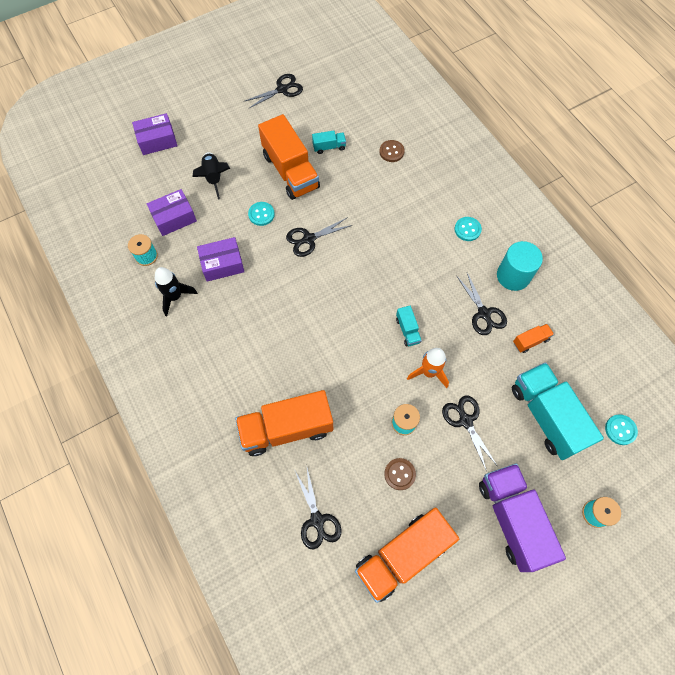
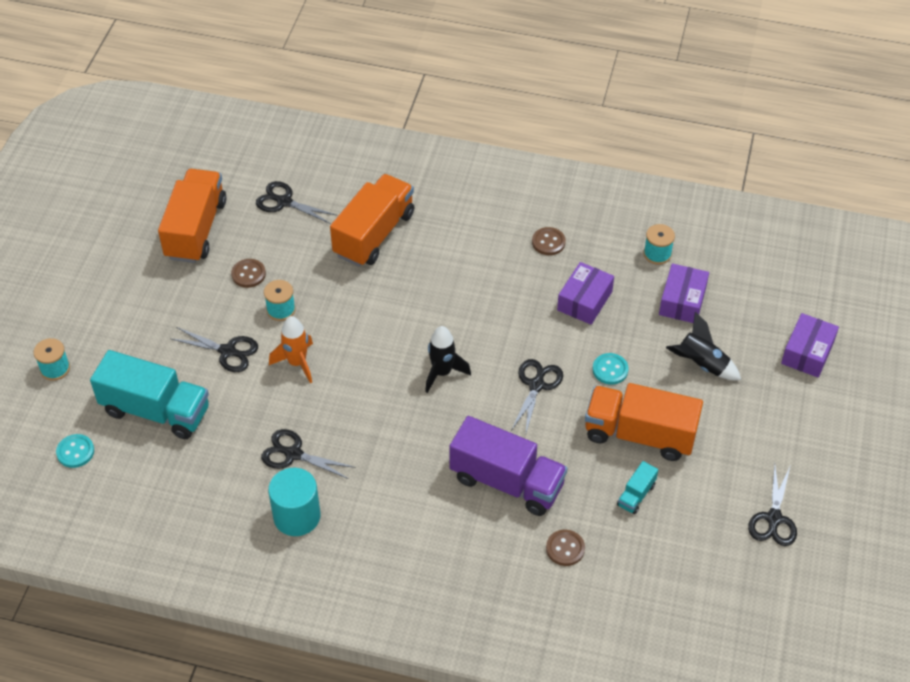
camera: 135 degrees right, 15 degrees down
(175, 297) = (587, 246): black rocket -> black rocket (442, 373)
(192, 320) = (548, 242): none -> brown button
(407, 330) = (352, 381): turquoise truck -> none
(467, 229) = (390, 527): turquoise button -> none
(512, 519) = (126, 313): purple truck -> purple truck (507, 482)
(530, 341) = (224, 465): orange truck -> none

